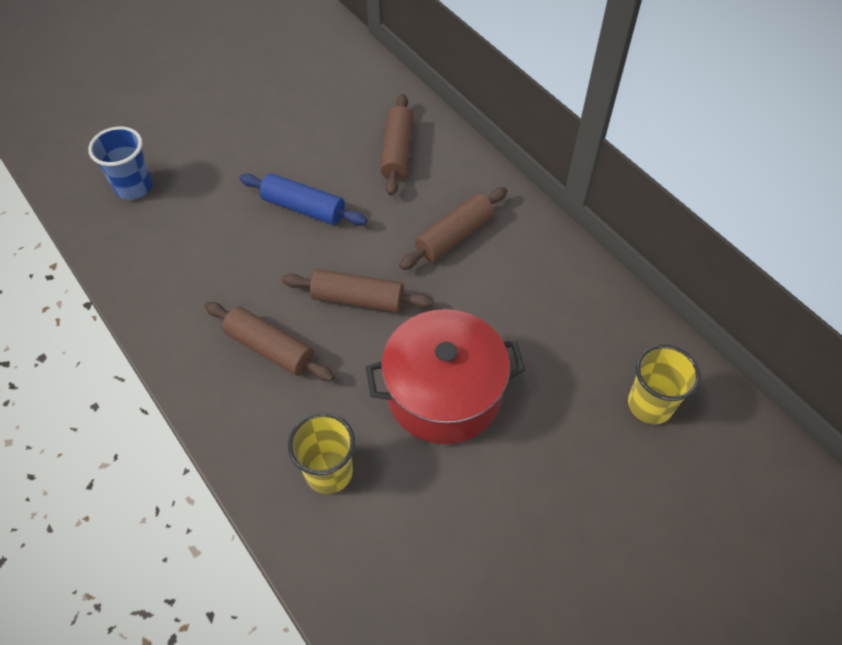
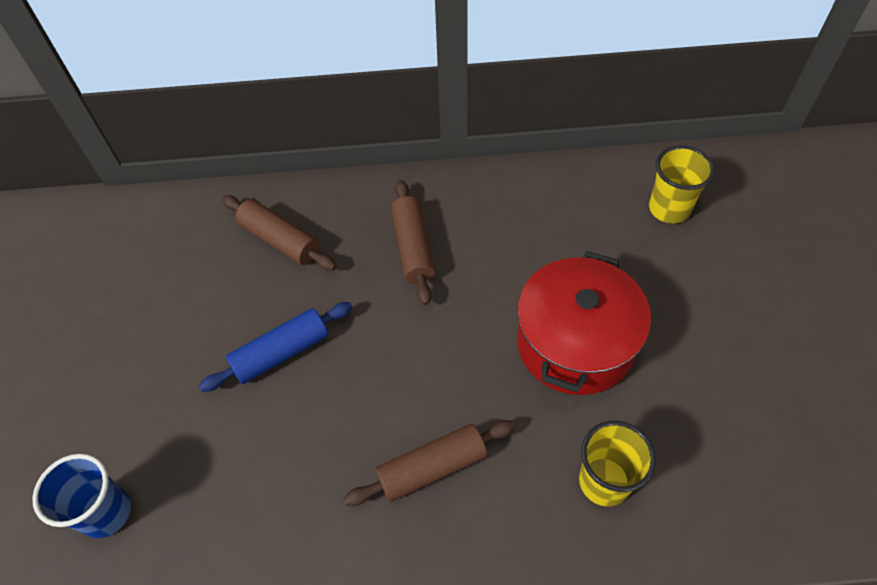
camera: 55 degrees left, 0 degrees up
(358, 299) = (427, 360): brown rolling pin -> none

